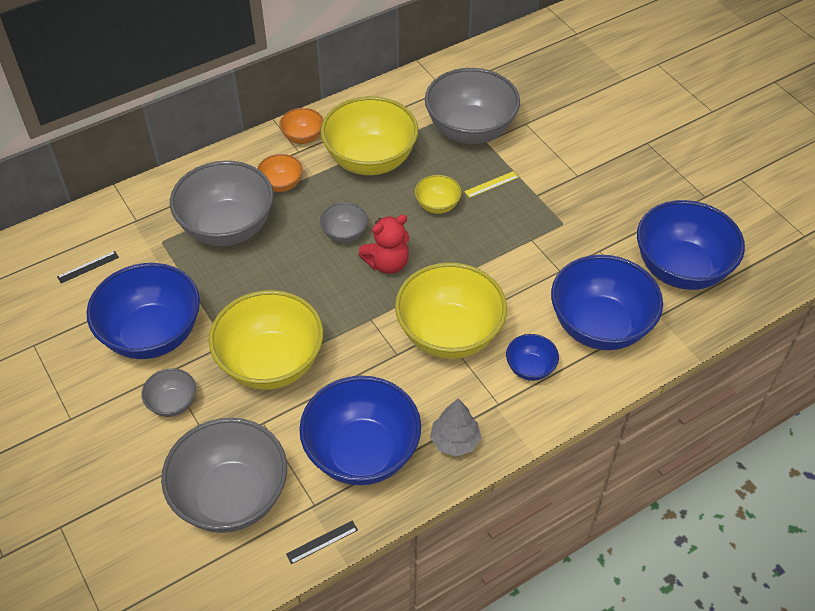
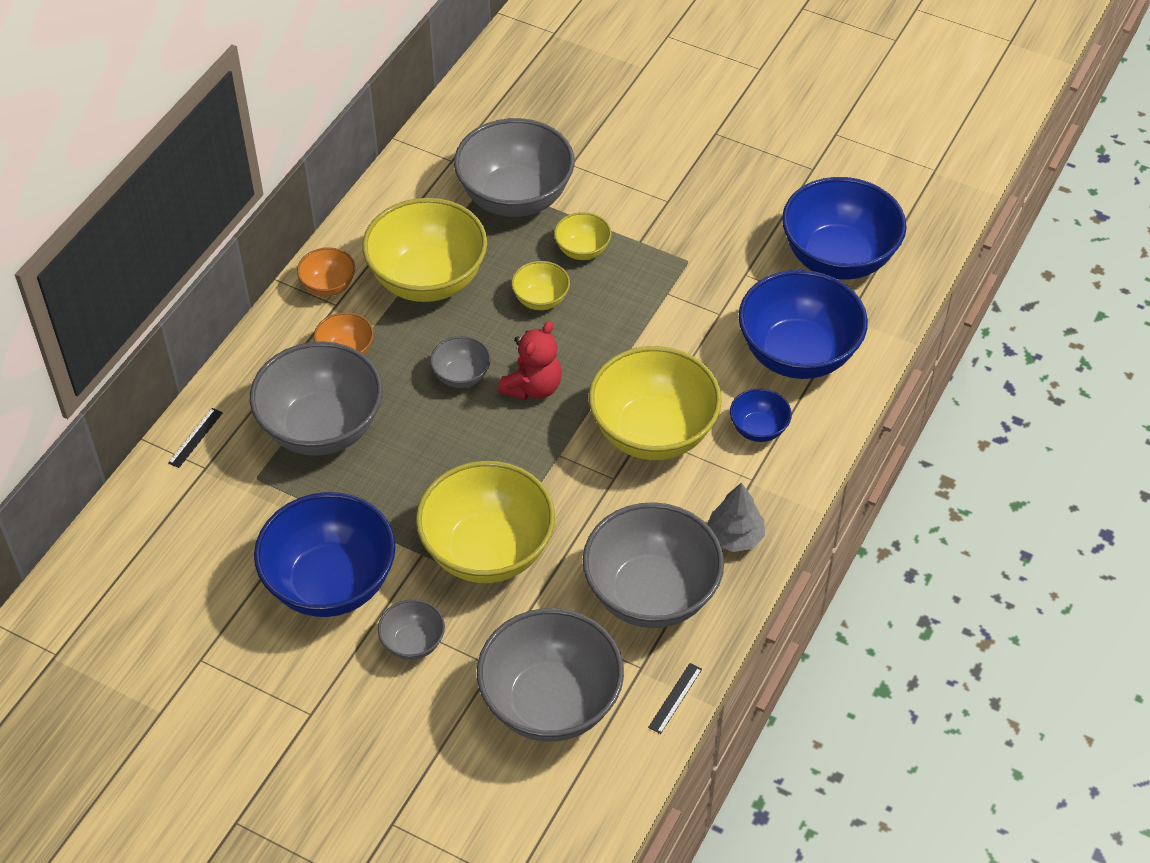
camera: 30 degrees left, 0 degrees up
(88, 267) = (191, 546): black ruler -> black ruler (195, 437)
(362, 453) = (651, 594): blue bowl -> grey bowl
(491, 184) = (582, 250): yellow ruler -> yellow bowl

